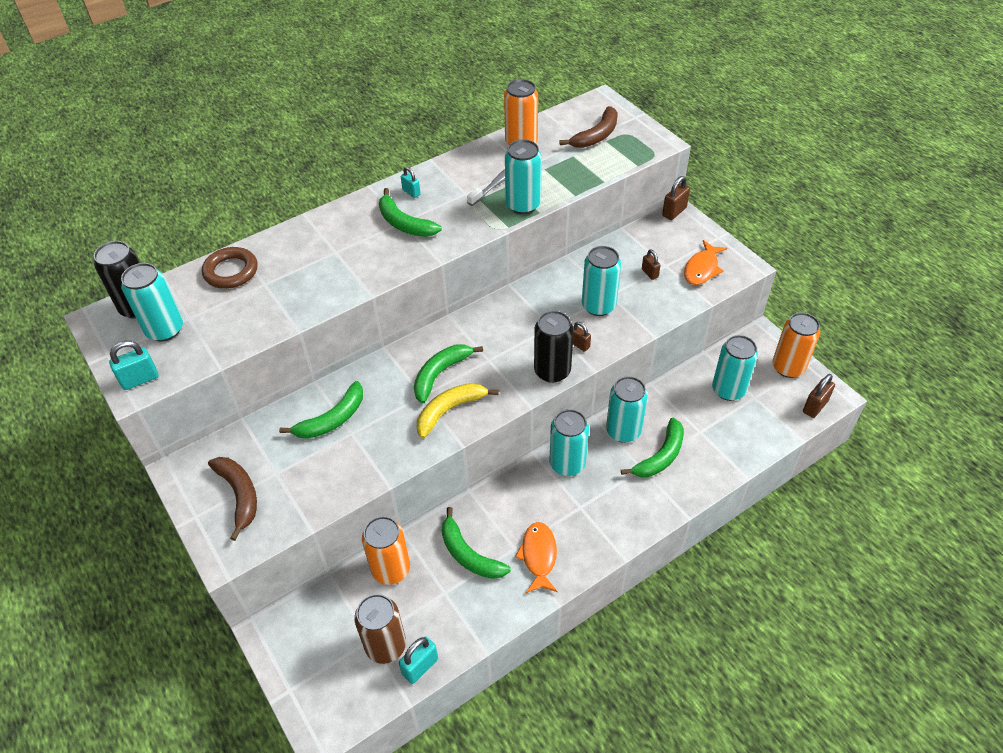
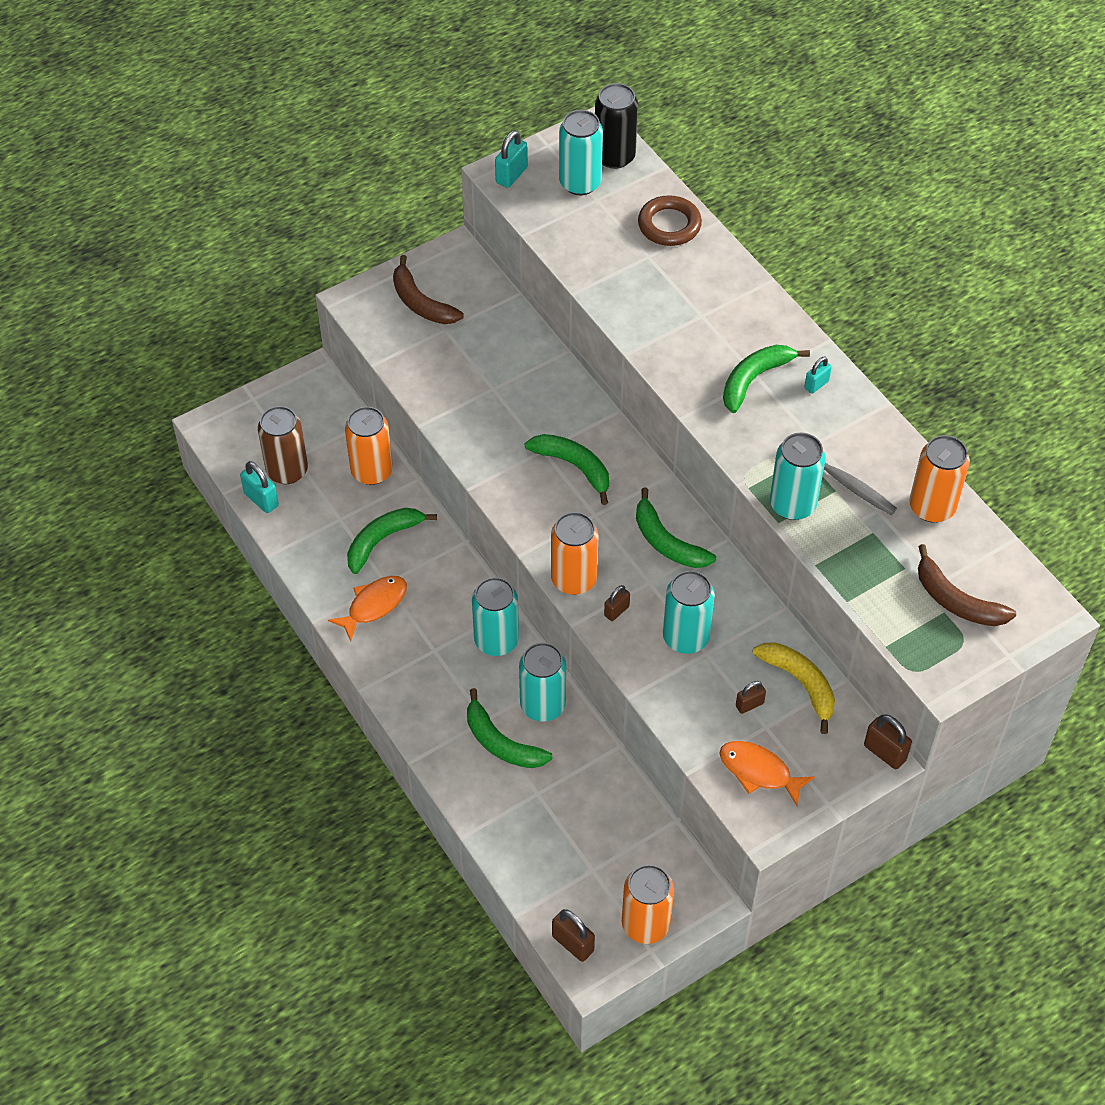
camera: 90 degrees right, 5 degrees up
(140, 379) = (511, 175): turquoise padlock -> turquoise padlock turned 60 degrees clockwise
(239, 495) = (421, 303): brown banana -> brown banana turned 75 degrees clockwise
(332, 419) = (513, 370): green banana -> green banana (667, 542)
(449, 411) = (518, 476): yellow banana -> yellow banana (800, 683)
(538, 556) = (374, 605): orange fish -> orange fish turned 45 degrees counterclockwise
(552, 371) = (574, 579): black can -> orange can
(728, 390) = (606, 839): turquoise can -> none

